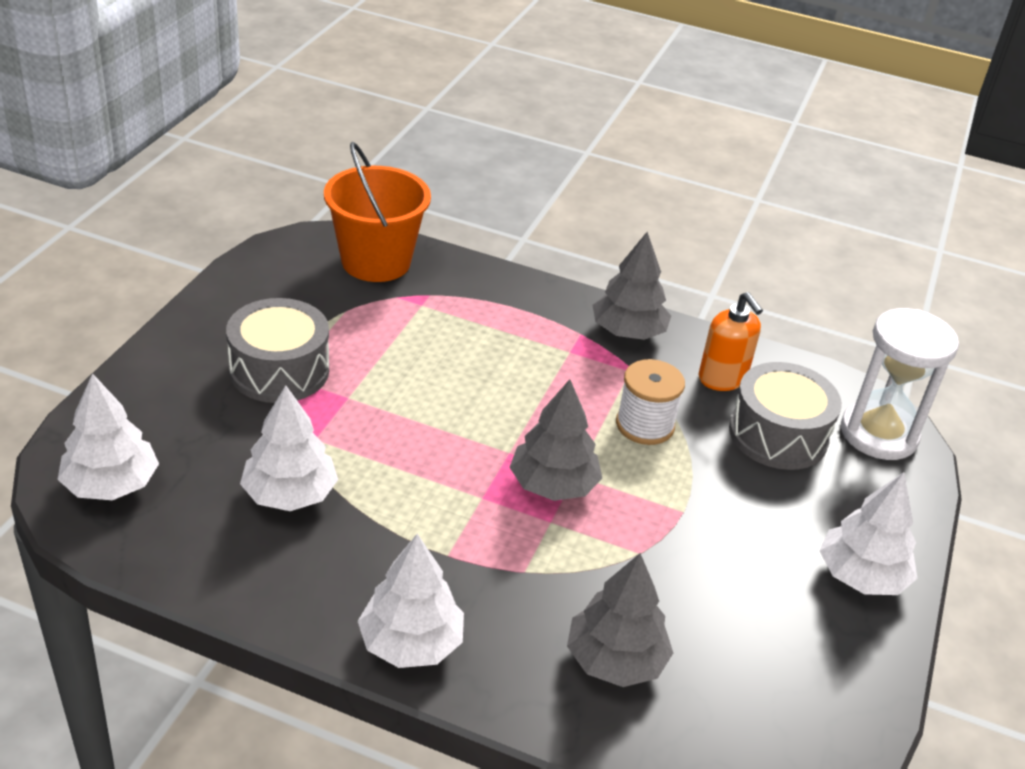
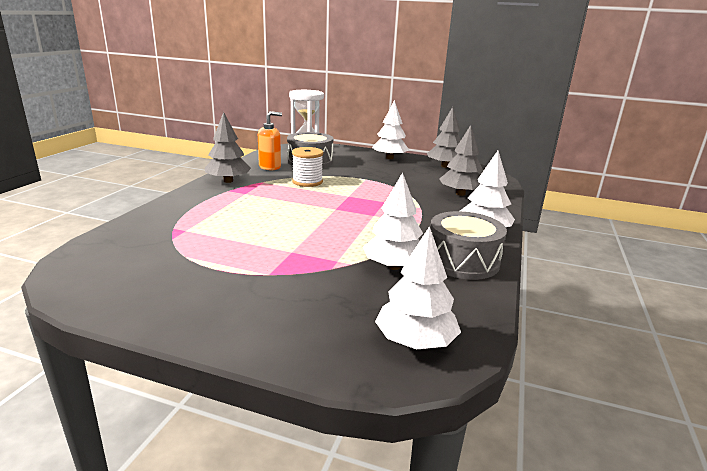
camera: 90 degrees left, 15 degrees down
(279, 370) = (260, 278): grey drum -> grey drum (462, 261)
(376, 261) = (118, 246): orange bucket -> none
(553, 485) = (358, 200): grey tree -> grey tree (445, 166)

